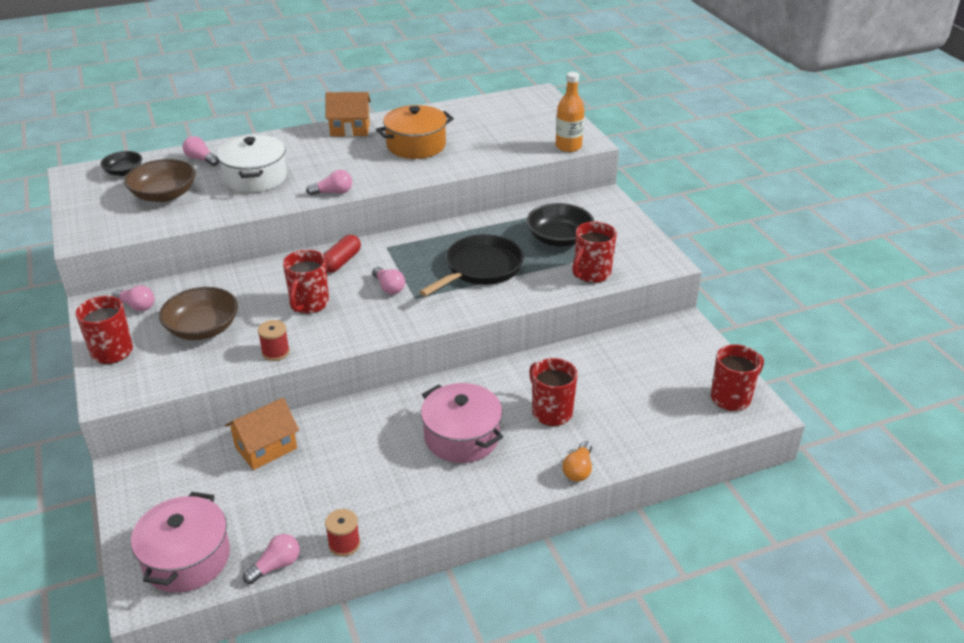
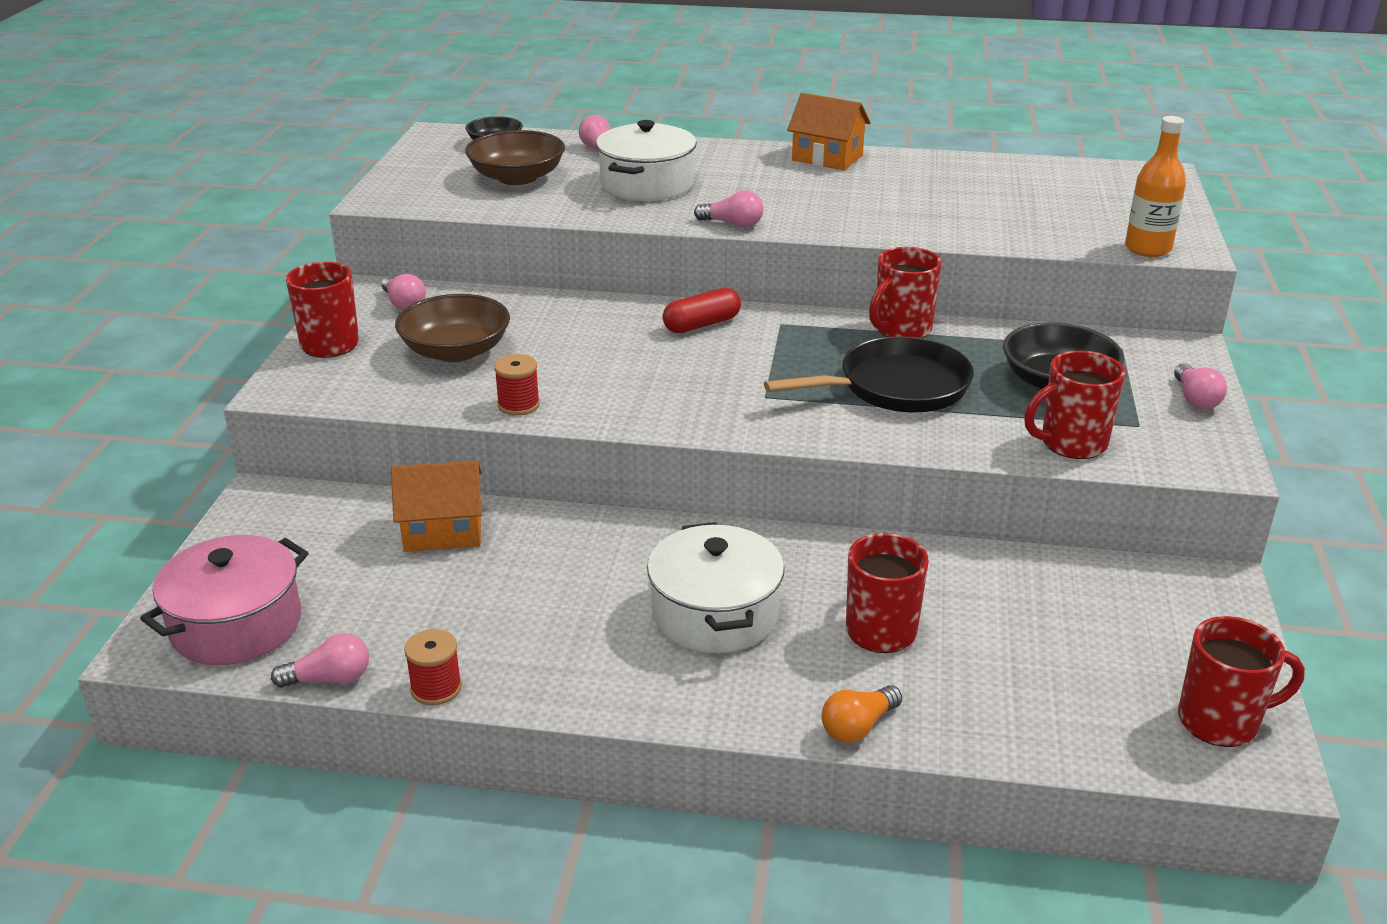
camera: 30 degrees right, 5 degrees down
(309, 304) = (613, 362): red mug -> red mug (901, 329)
(389, 287) = (739, 373): pink light bulb -> pink light bulb (1195, 399)
(416, 145) = (904, 196): orange pot -> none
(462, 437) = (715, 614): pink pot -> white pot

